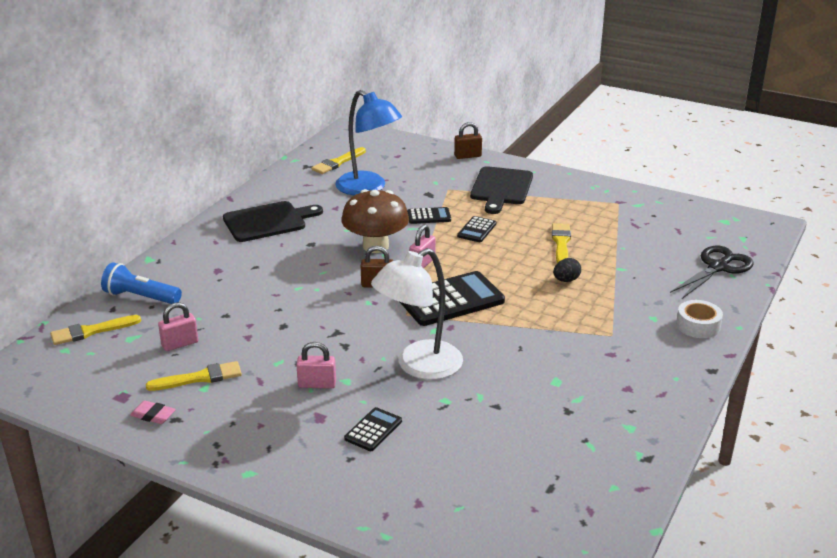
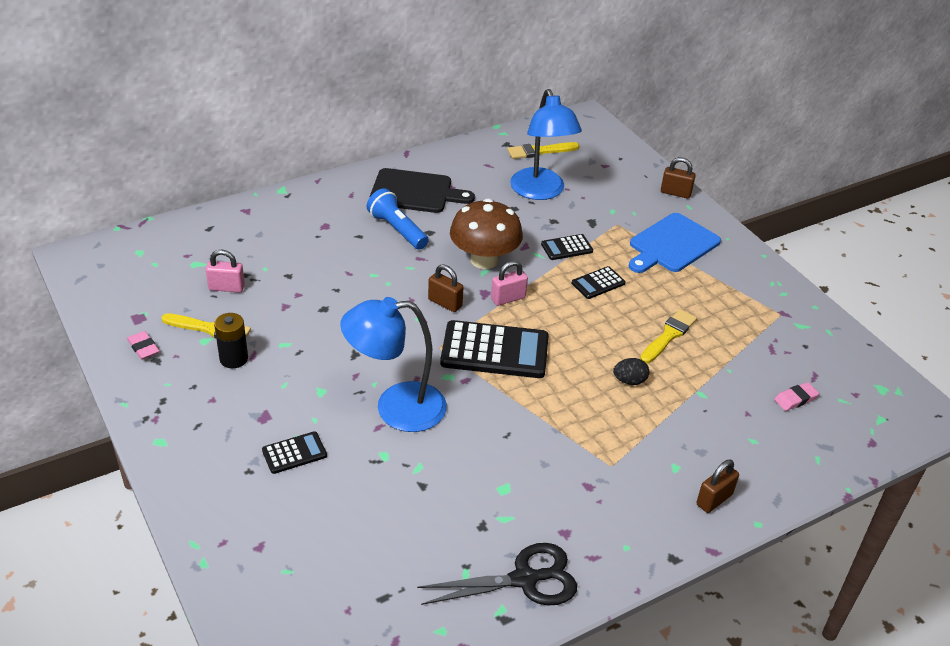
camera: 30 degrees right, 10 degrees up
(91, 331) = (173, 243): yellow brush -> none
(140, 297) = (240, 226): blue flashlight -> blue flashlight (397, 230)
(246, 389) = (234, 359): none -> black battery
(317, 384) = (294, 382): pink padlock -> none
(419, 366) = (396, 408): white lamp -> blue lamp
(429, 216) = (567, 248): black calculator -> black calculator turned 135 degrees clockwise
(501, 188) = (671, 245): black cutting board -> blue cutting board
(682, 247) = (795, 399): none -> pink eraser
(698, 325) = (714, 499): white tape -> brown padlock
(718, 267) = (811, 441): black scissors -> black scissors (524, 579)

